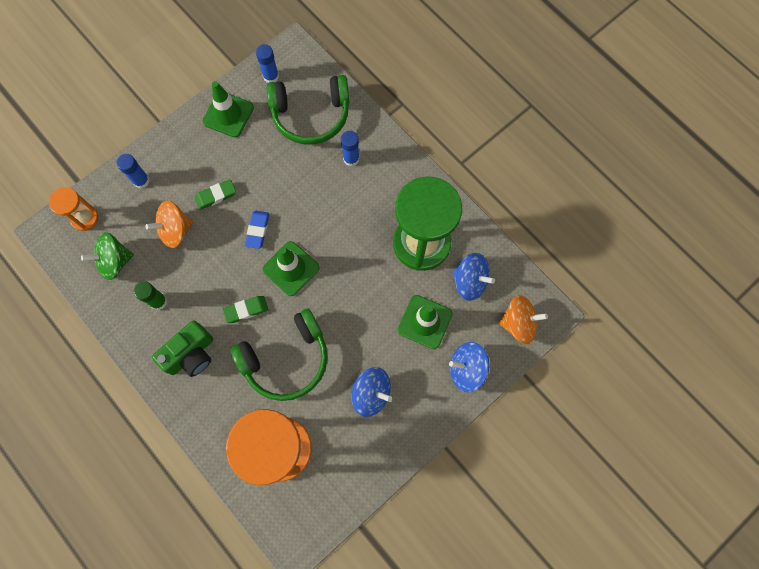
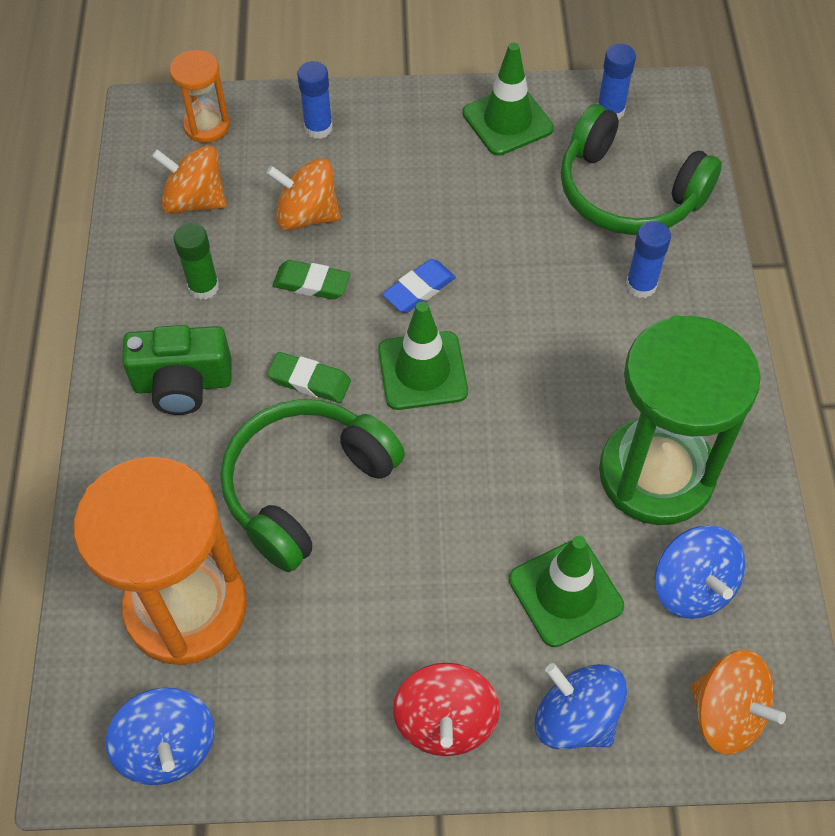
camera: 40 degrees right, 15 degrees down
(115, 261) = (195, 201): green spinning top -> orange spinning top
(216, 195) = (400, 208): green eraser -> green eraser (311, 283)
(286, 359) = (306, 488): green headphones -> green headphones turned 120 degrees clockwise
(371, 393) = (389, 634): blue spinning top -> blue spinning top (168, 747)
(420, 410) = (445, 721): none -> red spinning top

